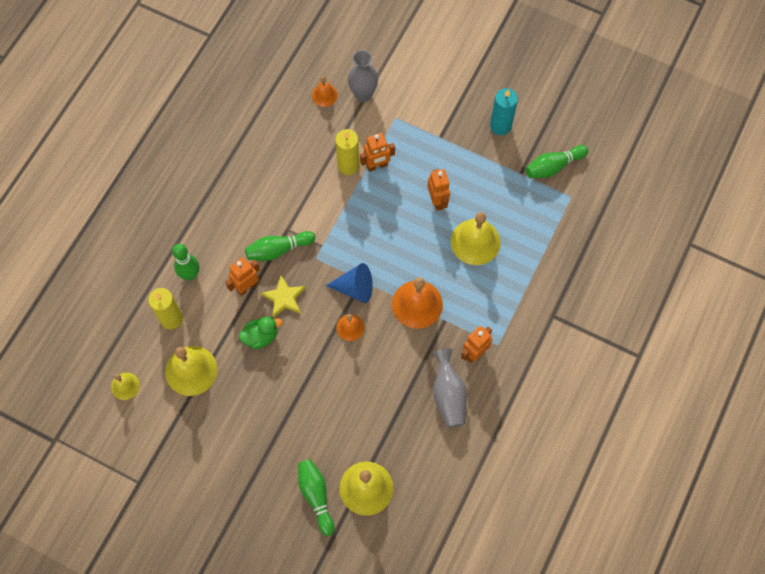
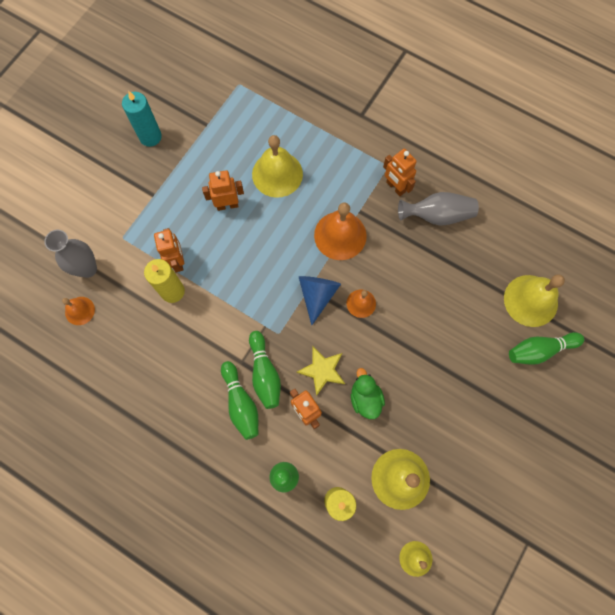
camera: 85 degrees left, 5 degrees up
(553, 166) = (204, 95): green bowling pin -> green bowling pin (241, 403)

